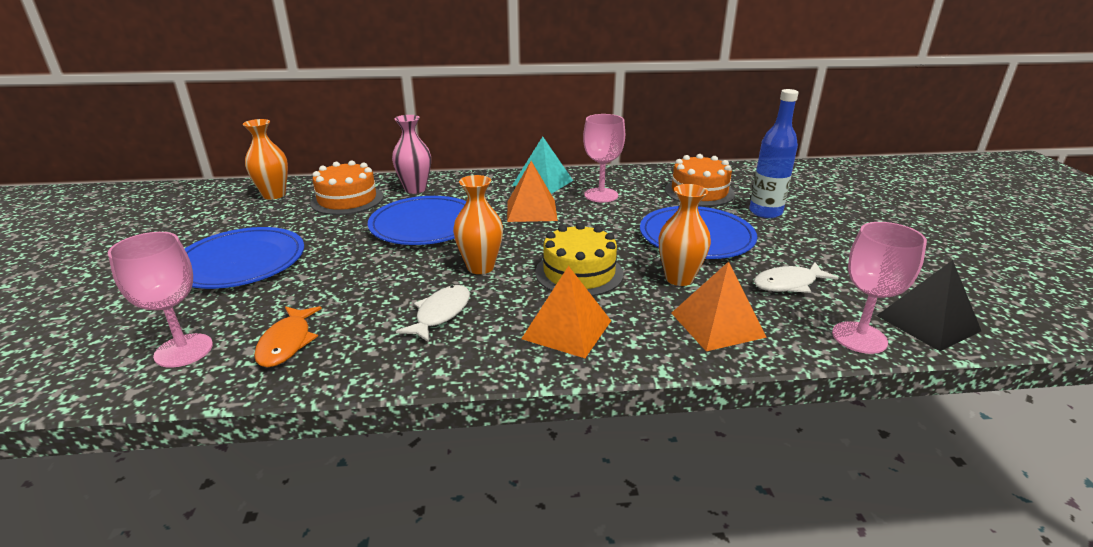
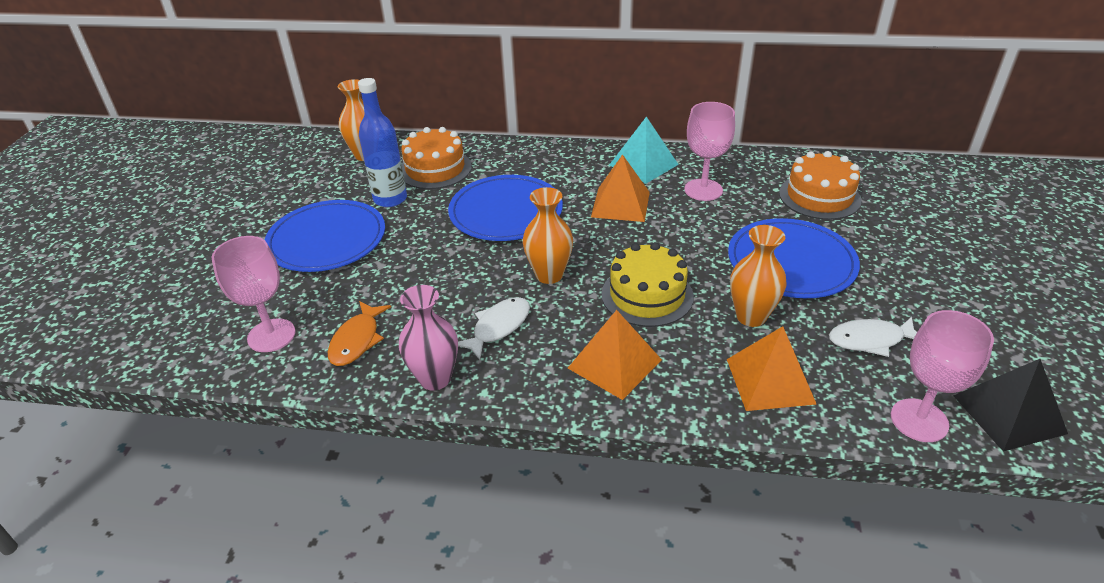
camera: 15 degrees right, 10 degrees up
(415, 189) = (505, 161): pink vase -> pink vase (435, 378)
(765, 212) = (887, 236): blue bottle -> blue bottle (390, 199)

